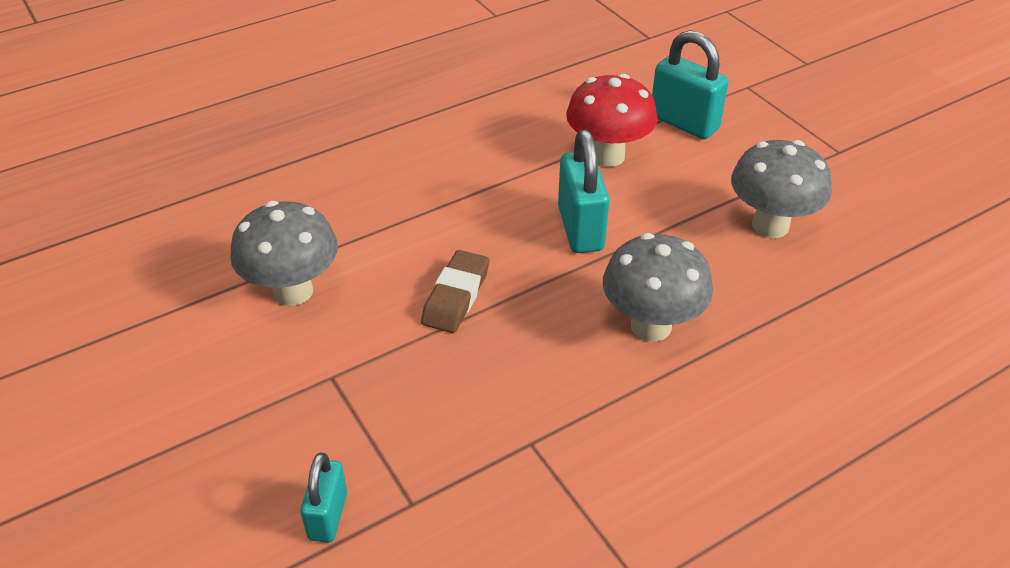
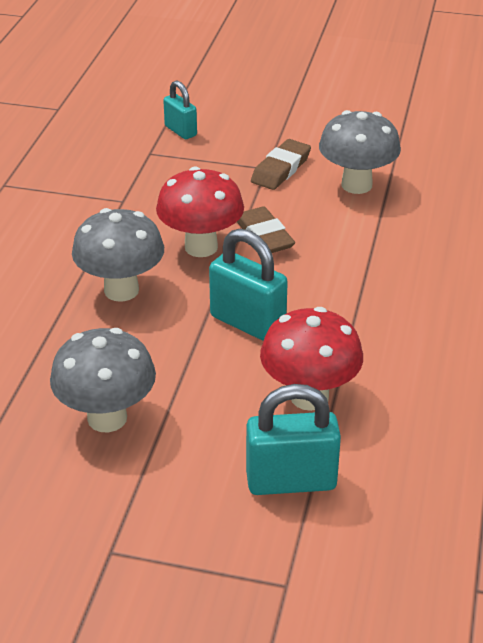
camera: 135 degrees right, 5 degrees down
(322, 363) = (281, 169): none -> brown eraser
(526, 323) = (201, 247): none -> red mushroom

